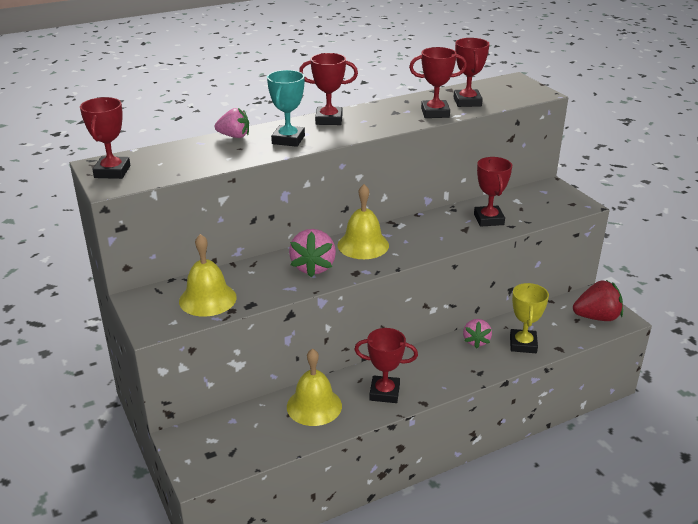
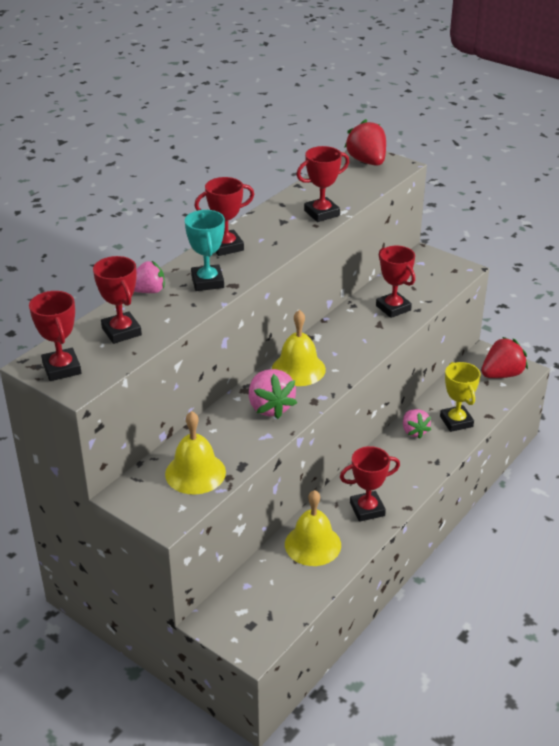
camera: 25 degrees left, 5 degrees up
(467, 102) = (341, 192): red trophy -> red trophy (121, 331)
(512, 85) = (367, 161): none -> red strawberry

